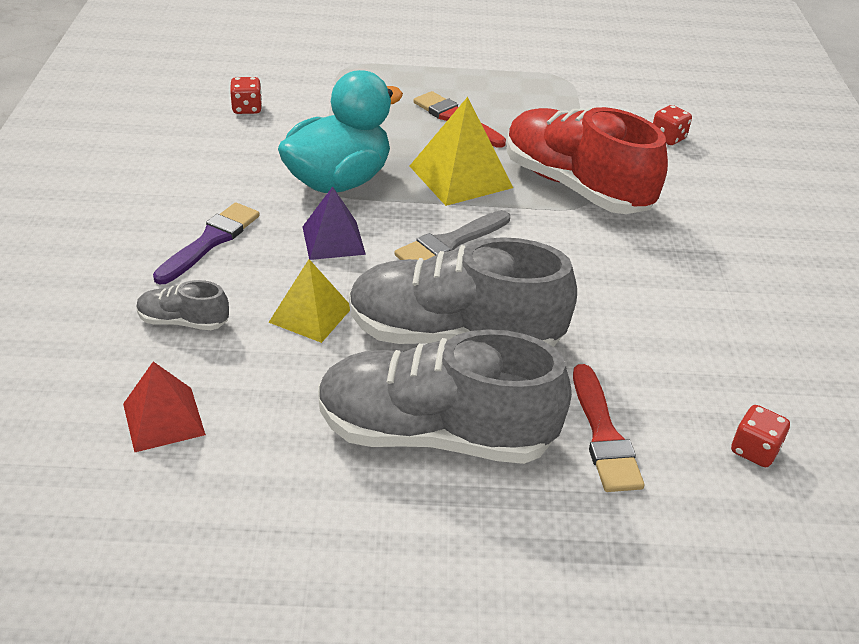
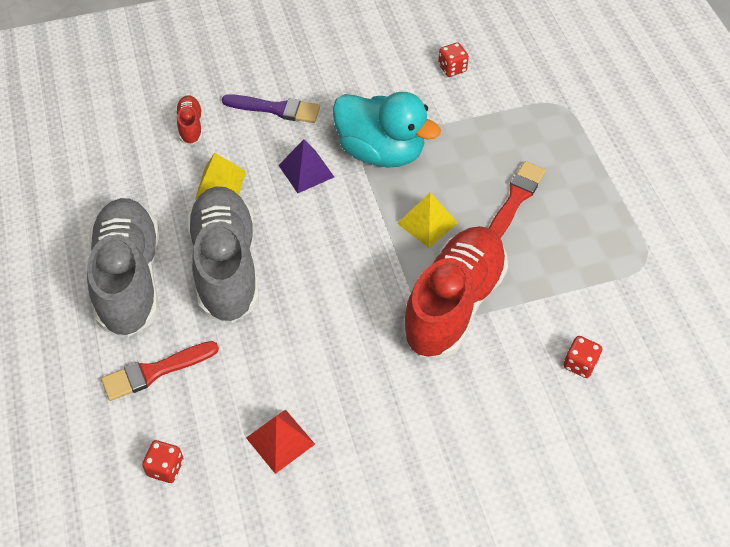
camera: 75 degrees right, 15 degrees up
(163, 419) = (106, 149): red pyramid -> red pyramid (280, 441)
(183, 322) = (191, 126): grey shoe -> red shoe
(450, 243) = (333, 238): grey brush -> none
(460, 176) = (427, 223): yellow pyramid -> yellow pyramid, size x0.66

